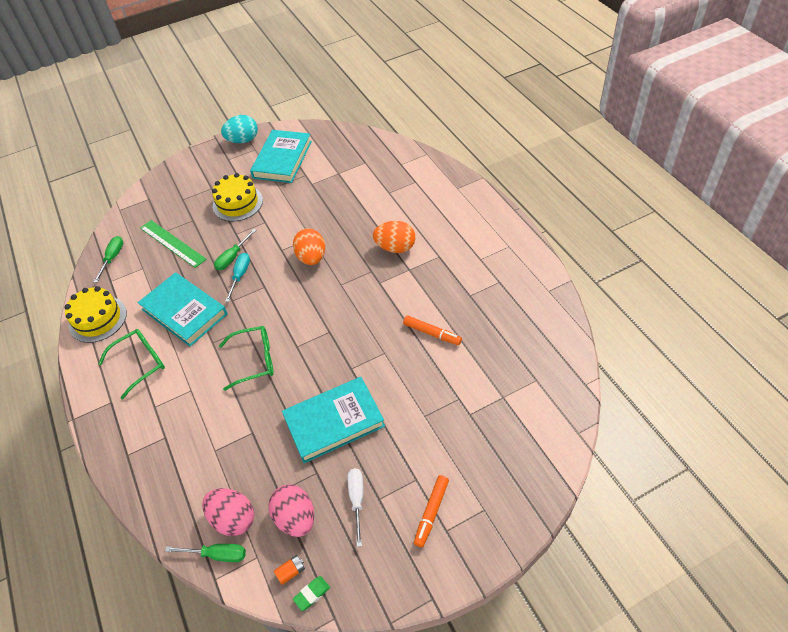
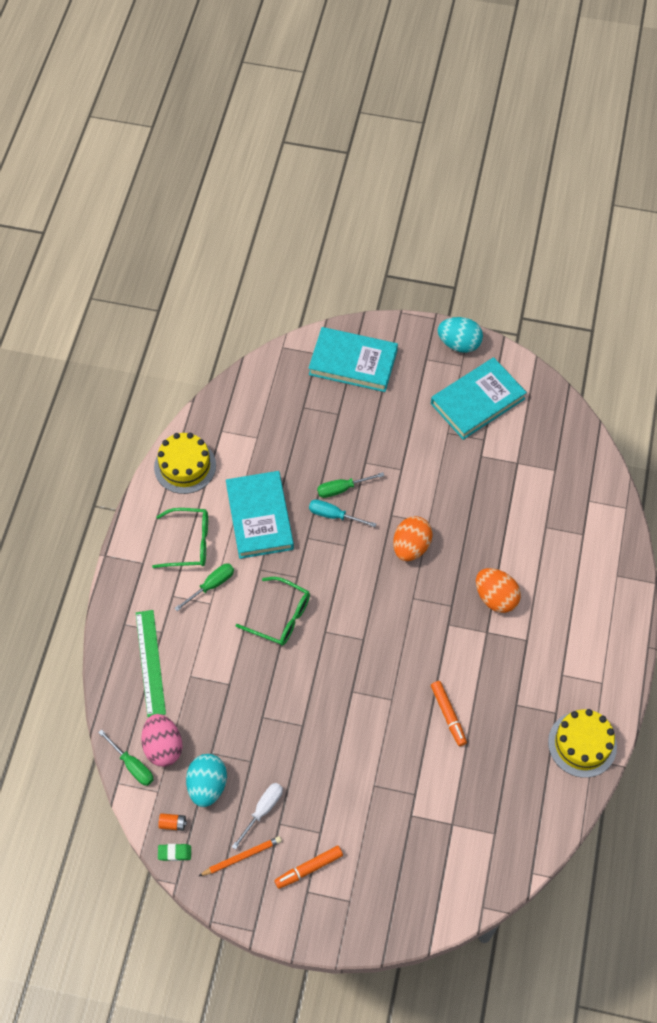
camera: 35 degrees right, 10 degrees up
(113, 258) = (239, 404): green screwdriver -> green screwdriver (211, 585)
(172, 243) = (302, 428): green ruler -> green ruler (150, 662)
(237, 203) = (393, 425): yellow cake -> yellow cake (582, 744)
(240, 275) = (334, 515): turquoise screwdriver -> turquoise screwdriver turned 120 degrees counterclockwise
(296, 518) = (207, 785): pink egg -> turquoise egg
(334, 421) = (299, 729): turquoise book -> turquoise book (353, 362)
(371, 548) = (242, 856): none -> orange pencil

